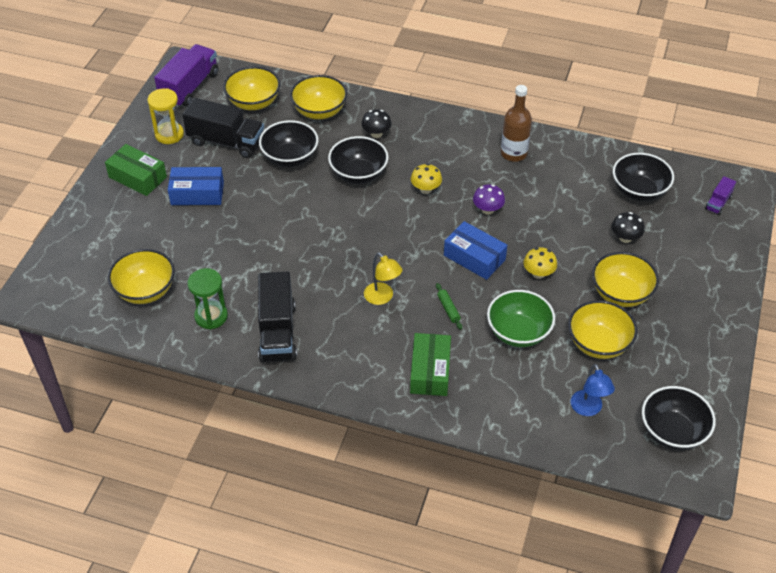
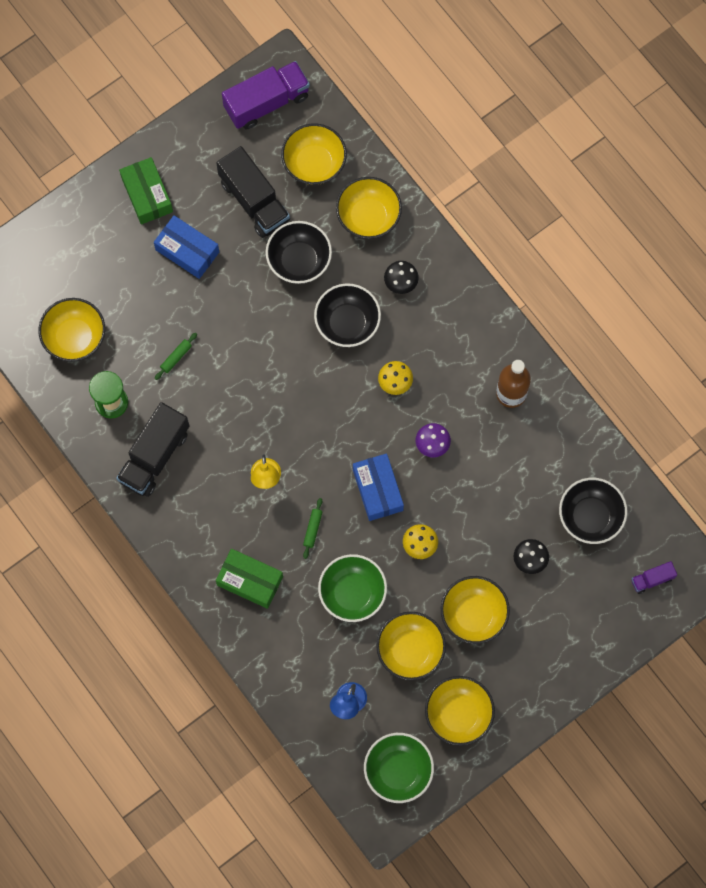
camera: 35 degrees right, 25 degrees up
(169, 134) = (208, 156): yellow hourglass -> none
(242, 260) = (176, 357): none -> green rolling pin
(430, 371) = (250, 581): green box -> green box turned 75 degrees clockwise
(672, 432) = (398, 771): black bowl -> green bowl
(677, 364) = (458, 714): none -> yellow bowl

